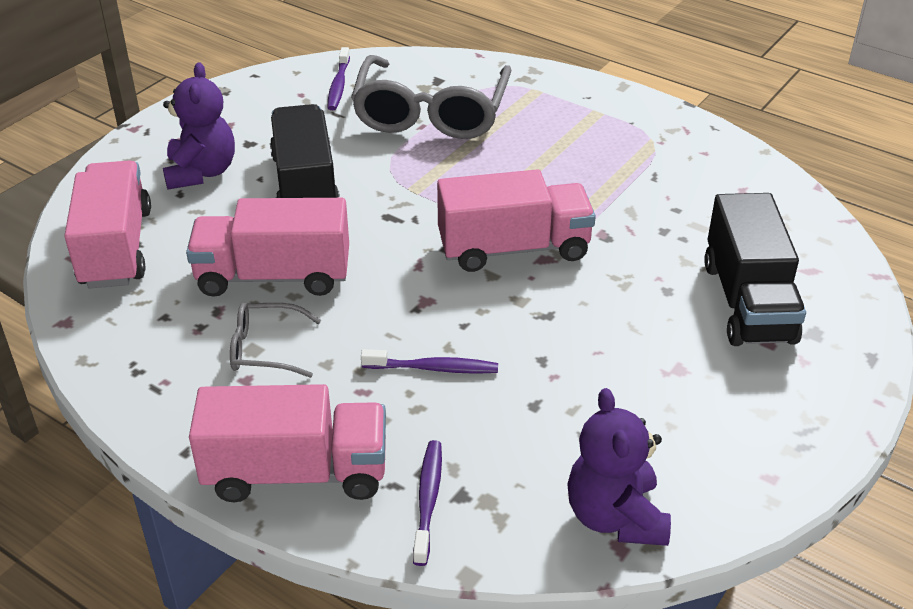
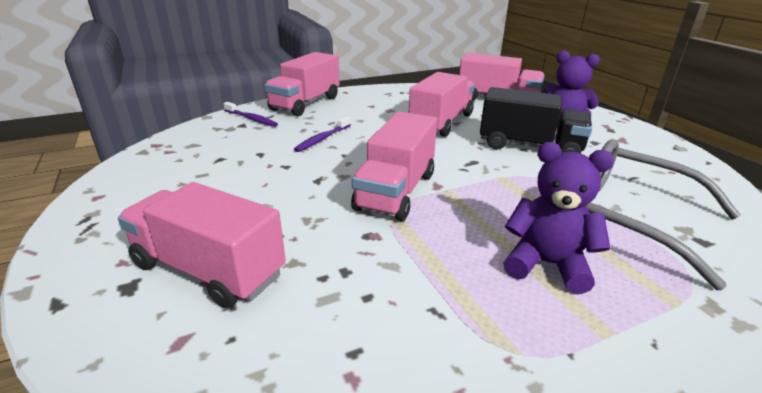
camera: 120 degrees right, 10 degrees down
(265, 349) = (386, 112): grey glasses -> none
(339, 85) = (689, 189): purple toothbrush -> none
(615, 517) = (169, 149): purple teddy bear -> purple teddy bear (546, 264)
(748, 302) = (208, 269): black truck -> pink truck

